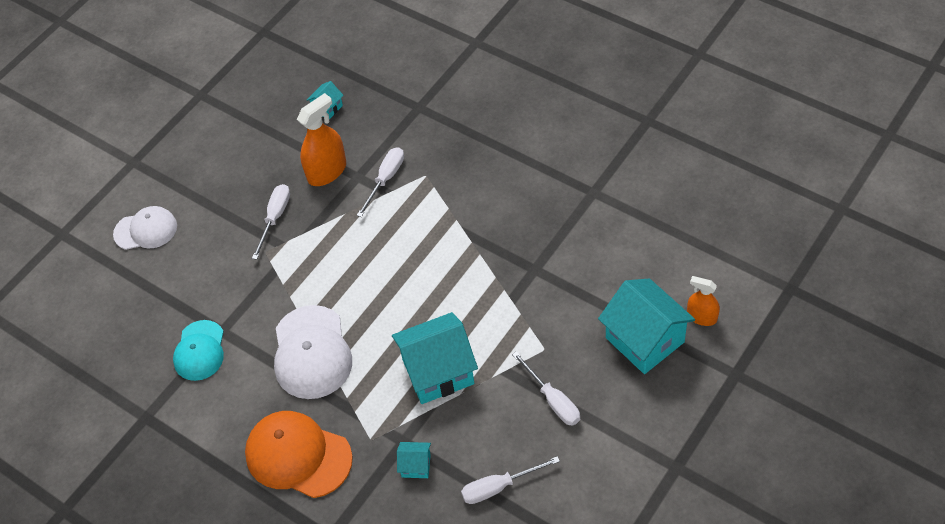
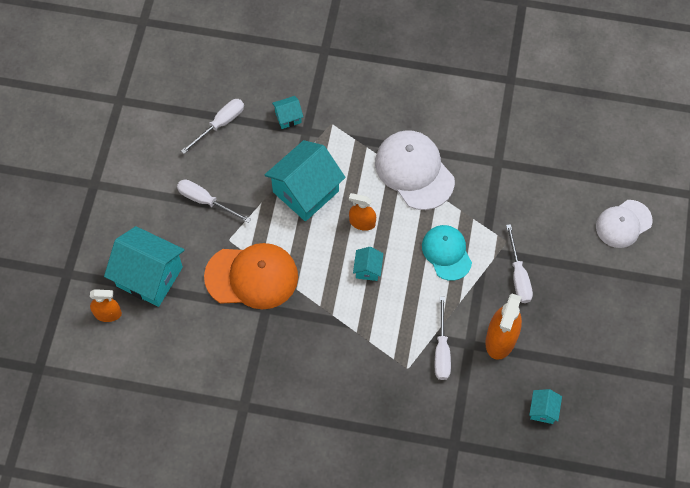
camera: 150 degrees right, 10 degrees up
(200, 351) = (504, 141): turquoise cap -> turquoise cap (446, 253)
(298, 456) = (379, 94): orange cap -> orange cap (252, 277)
(396, 318) = (362, 222): none -> orange spray bottle
(415, 271) = (368, 269): none -> turquoise house

